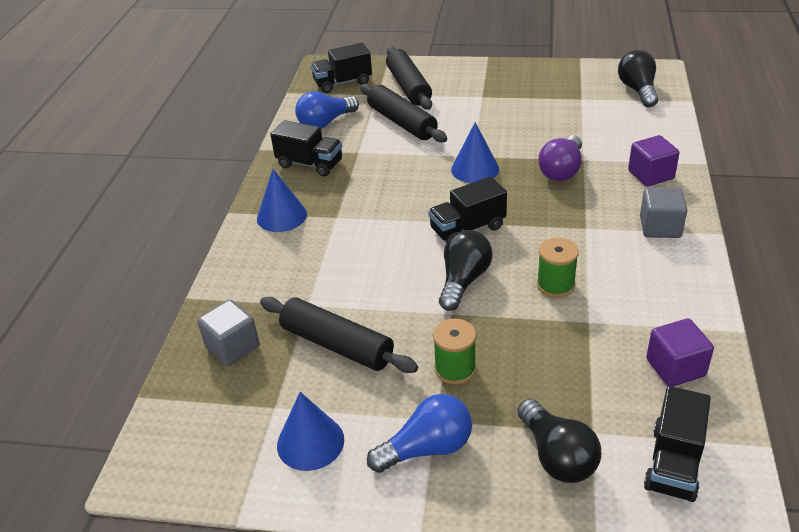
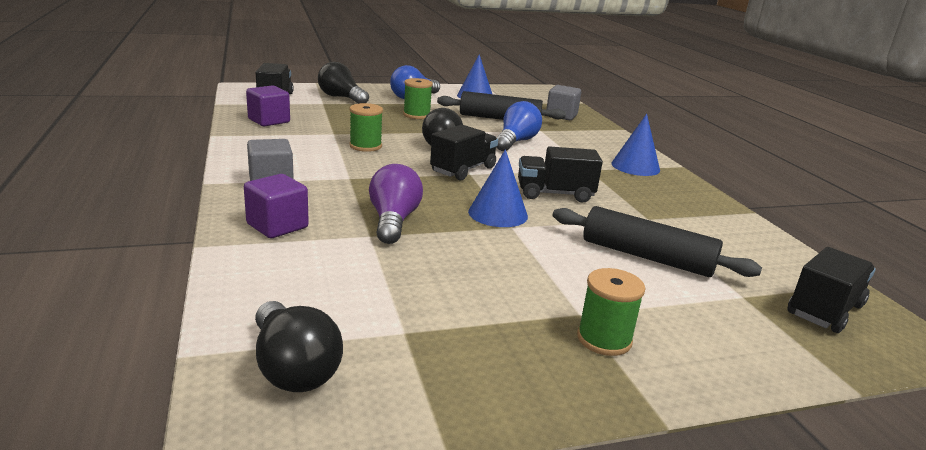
camera: 150 degrees right, 15 degrees down
(310, 164) = (679, 203): black truck -> black truck (554, 194)
(325, 123) = (739, 246): blue light bulb -> blue light bulb (516, 142)
(409, 87) = (716, 316): black rolling pin -> none
(482, 84) = (604, 339): none -> green spool

